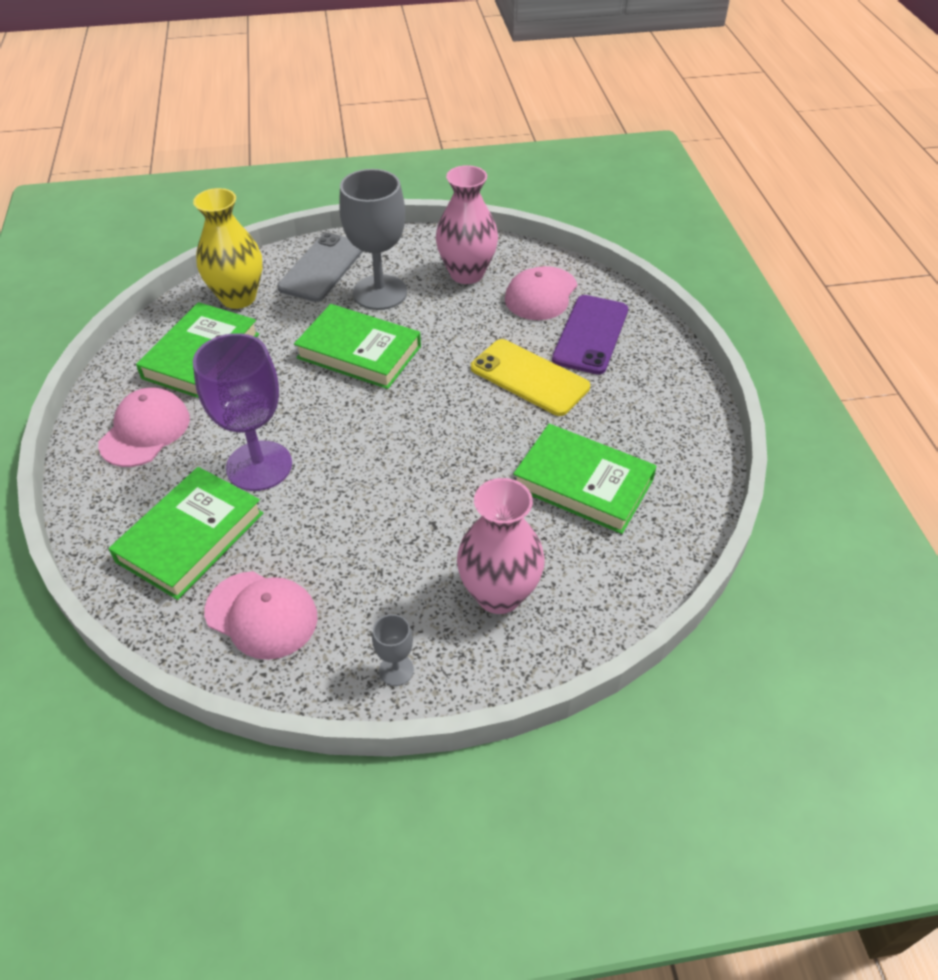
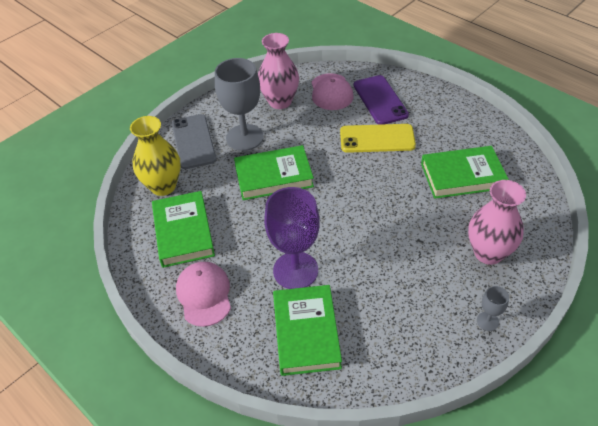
camera: 35 degrees left, 0 degrees up
(261, 615) = (393, 343): pink cap -> none

